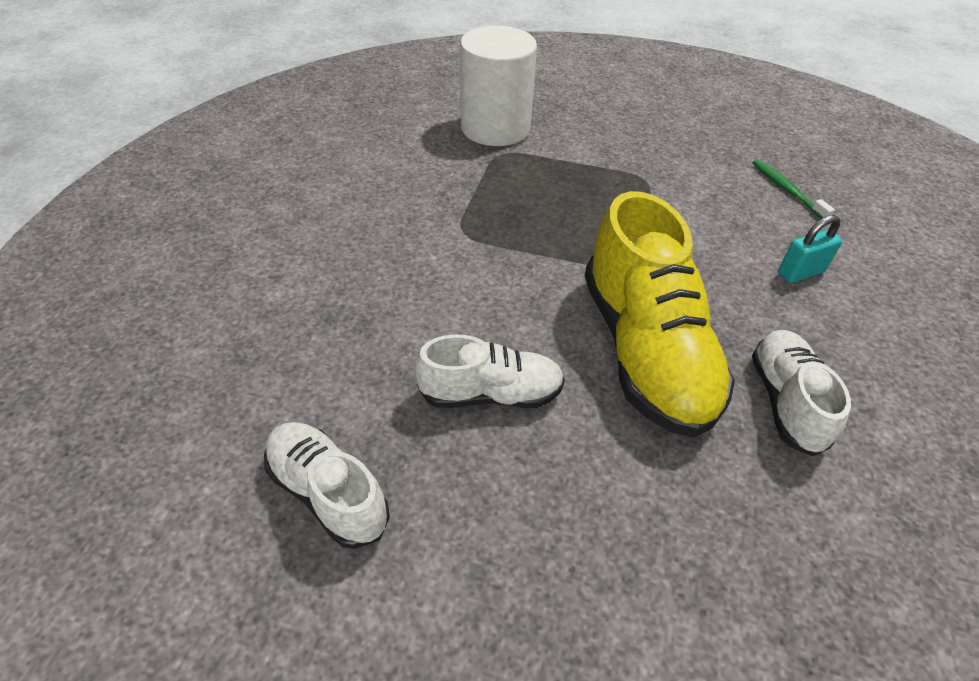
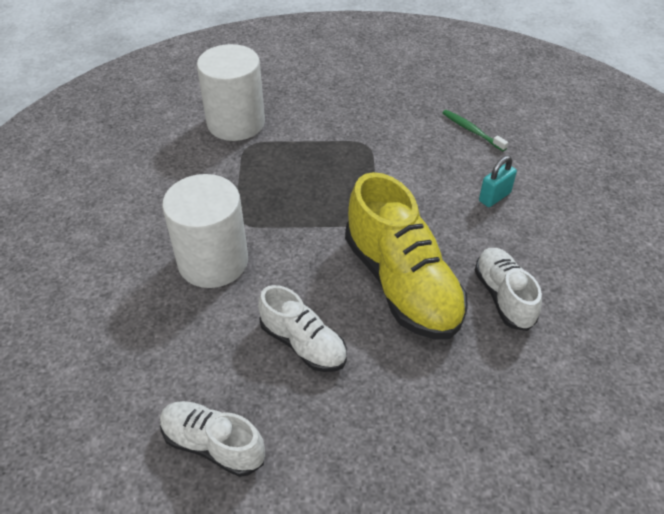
camera: 15 degrees left, 0 degrees up
(413, 269) = (213, 261): none -> white cylinder
(491, 394) = (303, 344): white shoe -> white shoe turned 60 degrees clockwise

